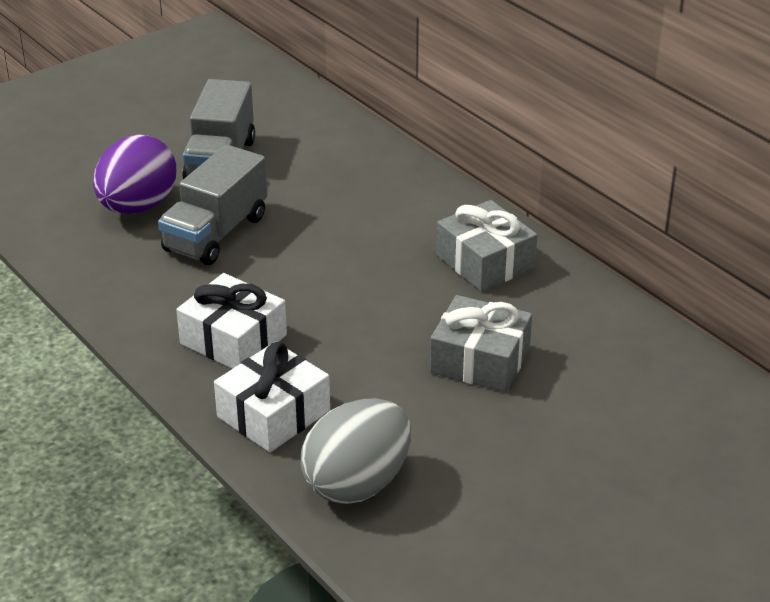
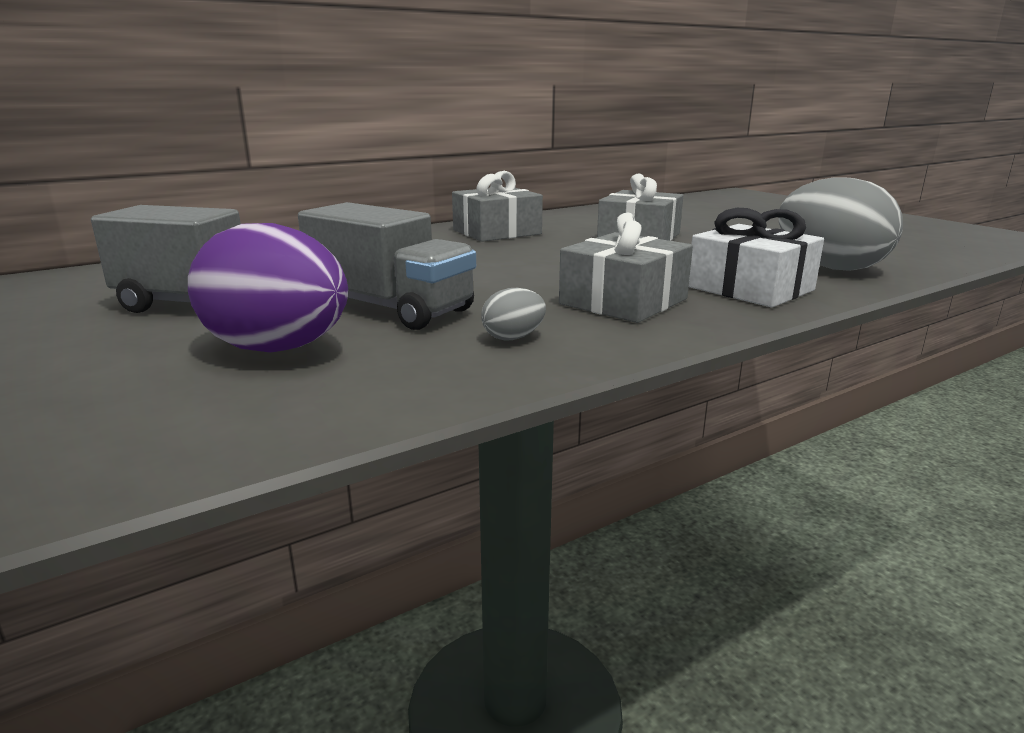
camera: 85 degrees left, 15 degrees down
(153, 290) = (513, 338): none -> grey egg
(233, 339) = (623, 301): white gift -> grey gift

